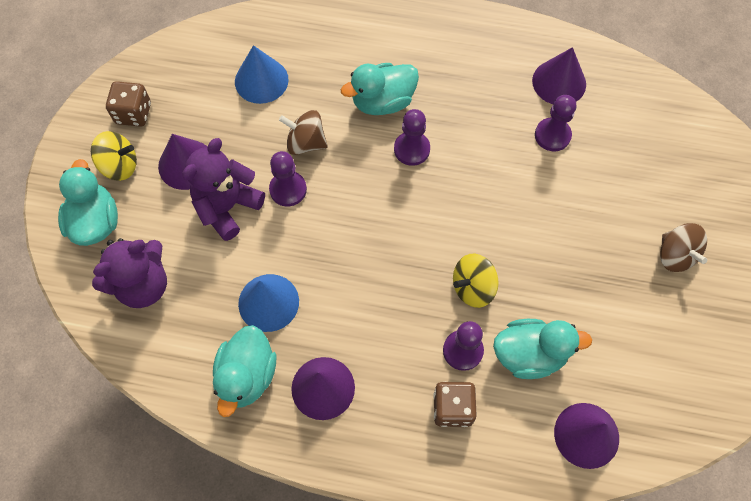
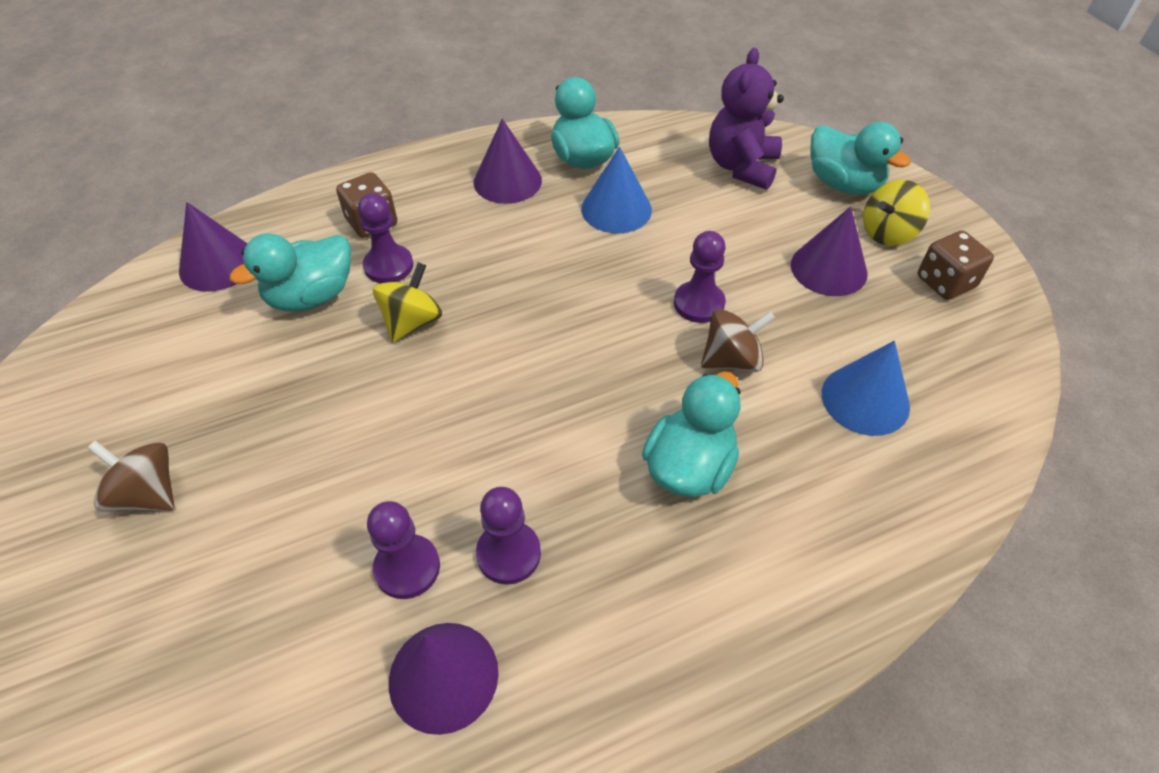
camera: 145 degrees right, 15 degrees down
(227, 207) = (741, 256): purple teddy bear -> none
(411, 149) = (597, 427): purple pawn -> purple pawn (508, 554)

